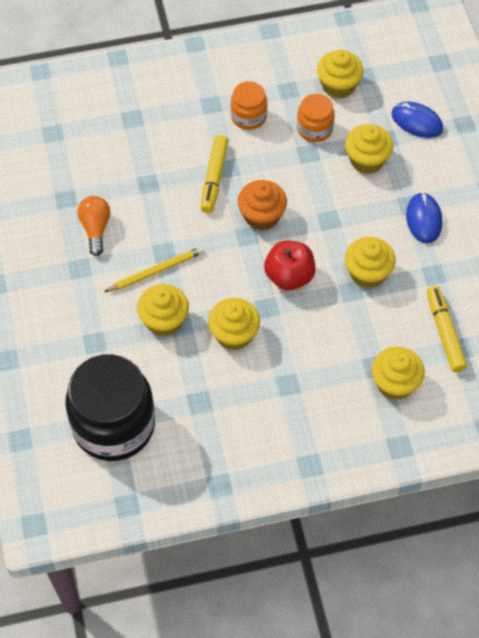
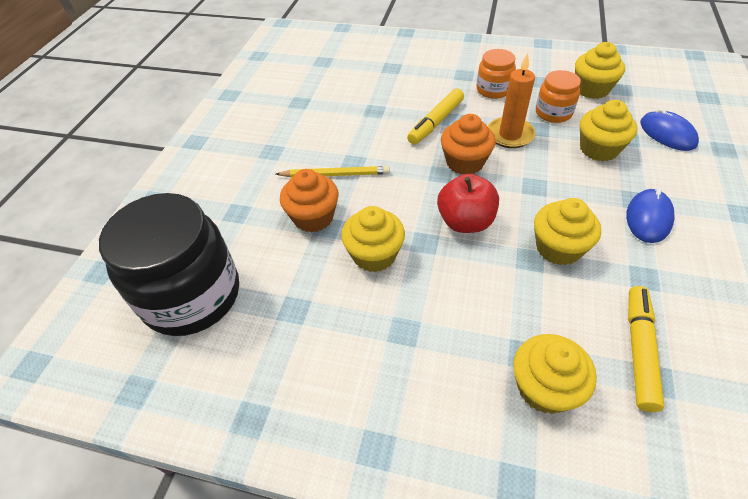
camera: 30 degrees right, 10 degrees down
(95, 229) = (307, 128): orange light bulb -> none
(164, 320) = (313, 217): yellow cupcake -> orange cupcake
(287, 170) = (510, 135): none -> orange candle

